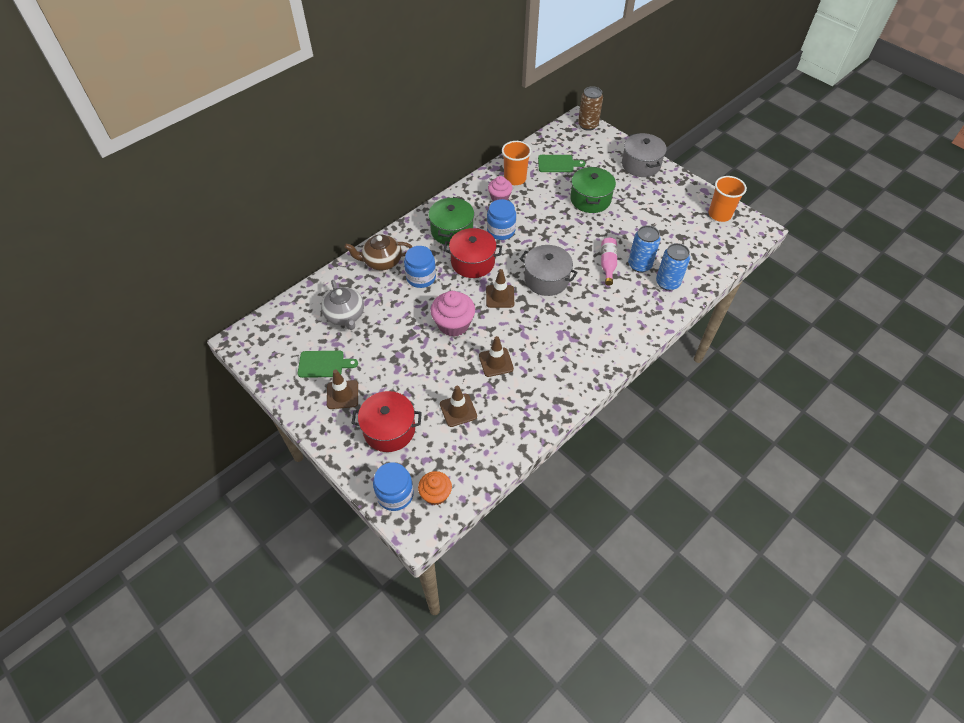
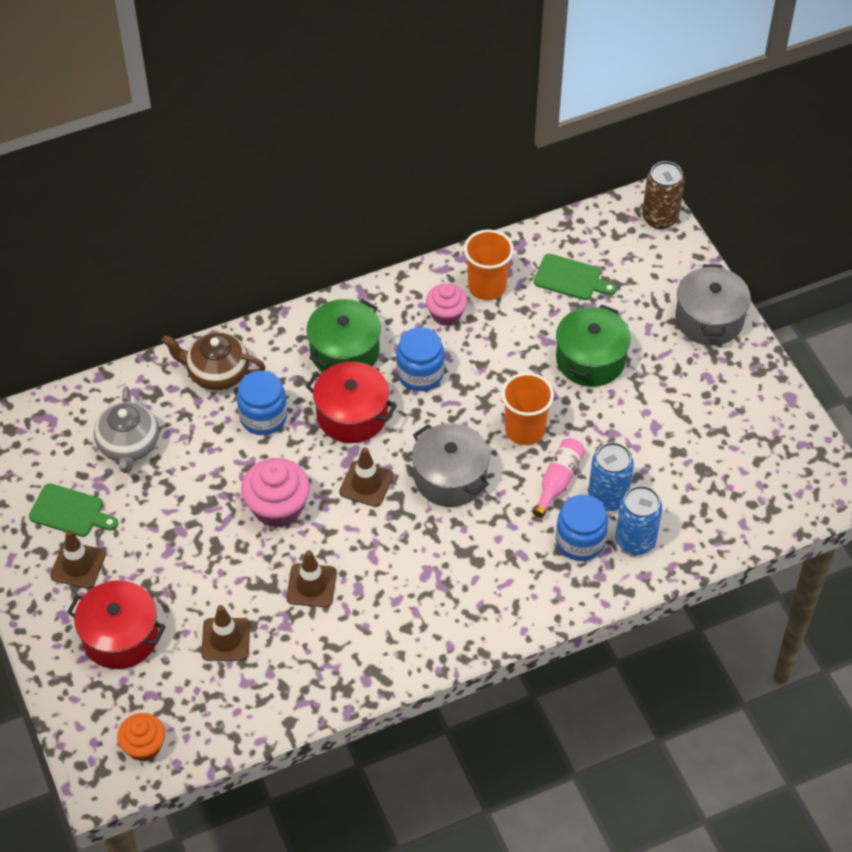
camera: 20 degrees right, 0 degrees up
(395, 494) = (91, 728): blue jar -> blue jar (580, 541)
(719, 214) = (789, 448): orange cup -> orange cup (525, 430)

